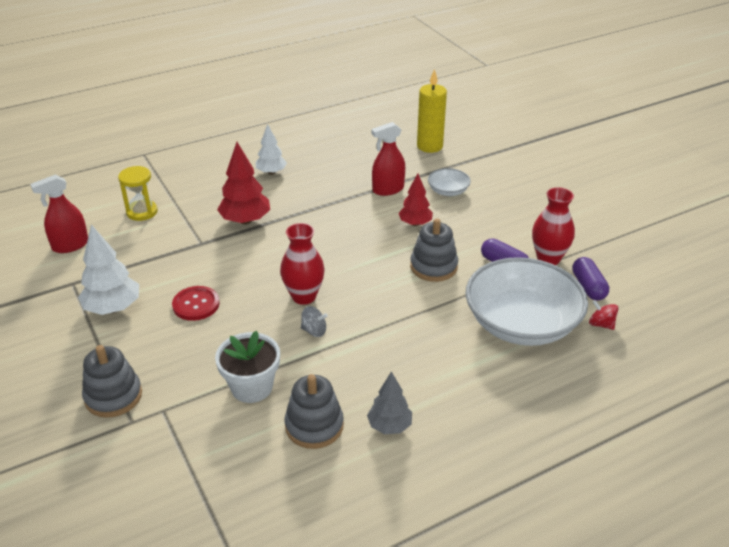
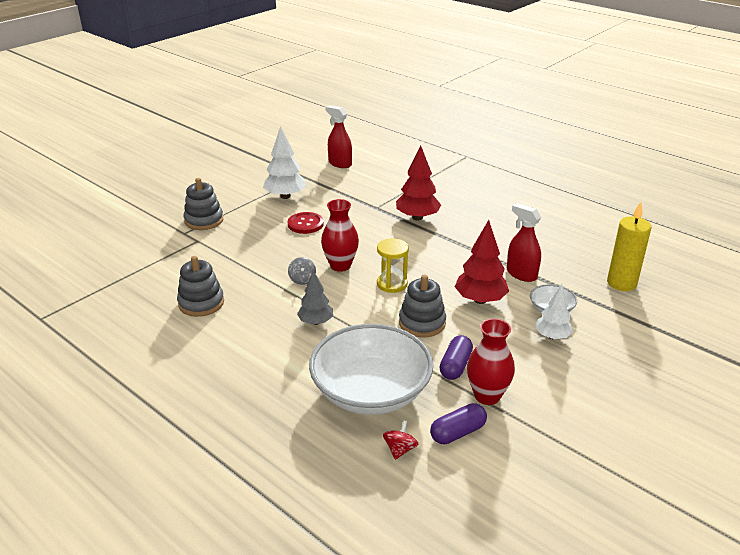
camera: 70 degrees right, 5 degrees down
(142, 212) = (395, 176): yellow hourglass -> yellow hourglass (392, 284)
(251, 387) = (231, 268): white flower pot -> none
(271, 172) = (493, 212): white tree -> white tree (552, 336)
(389, 426) = (211, 338): grey tree -> grey tree (315, 322)
(415, 223) = (480, 300): red tree -> red tree, size x1.53

